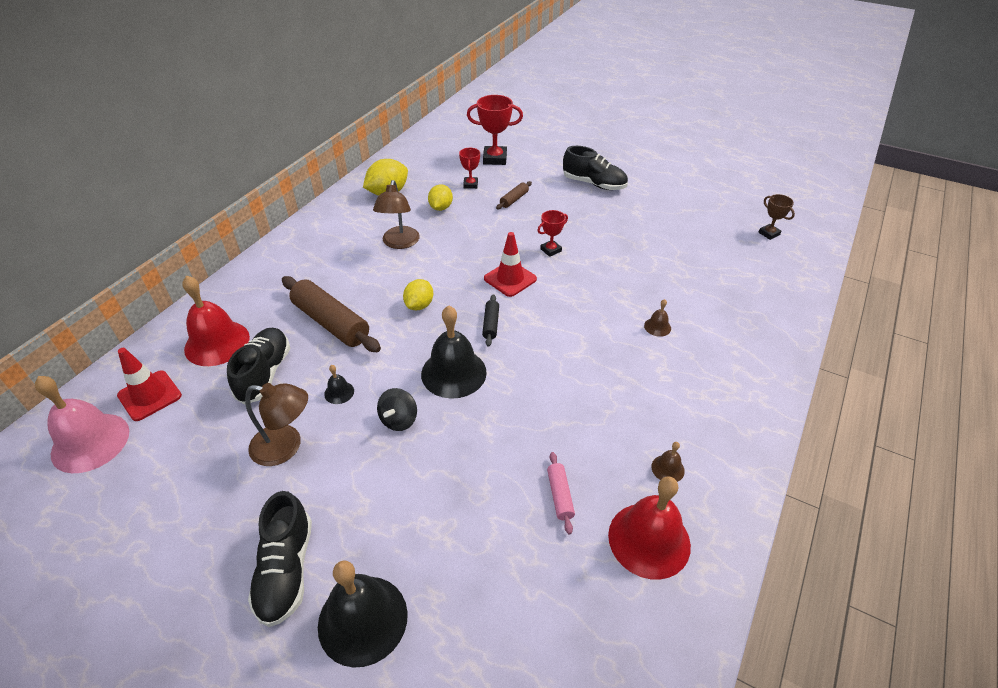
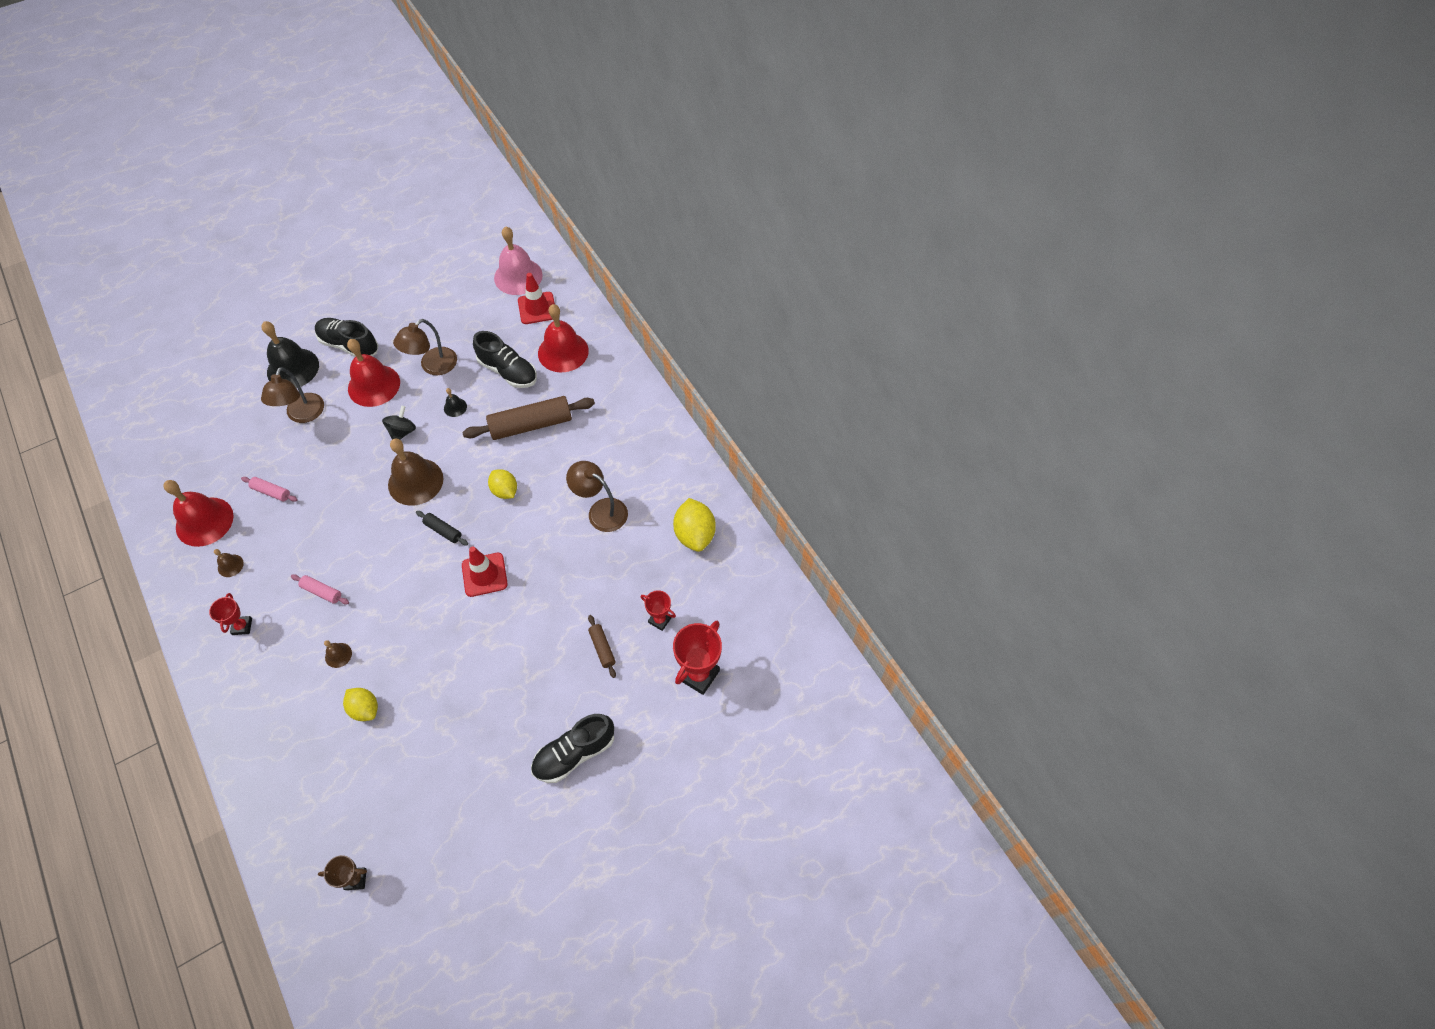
camera: 120 degrees right, 15 degrees up
(345, 491) = (374, 385): none -> red bell
(399, 420) = (402, 432): black spinning top -> black spinning top turned 60 degrees clockwise
(435, 543) = (303, 415): none -> brown lamp
(441, 208) = (635, 571): yellow lemon -> yellow lemon (365, 709)
(453, 373) = (415, 481): black bell -> brown bell
(551, 250) = (497, 633): red trophy -> red trophy (242, 626)
(620, 373) = (322, 592): none -> pink rolling pin

